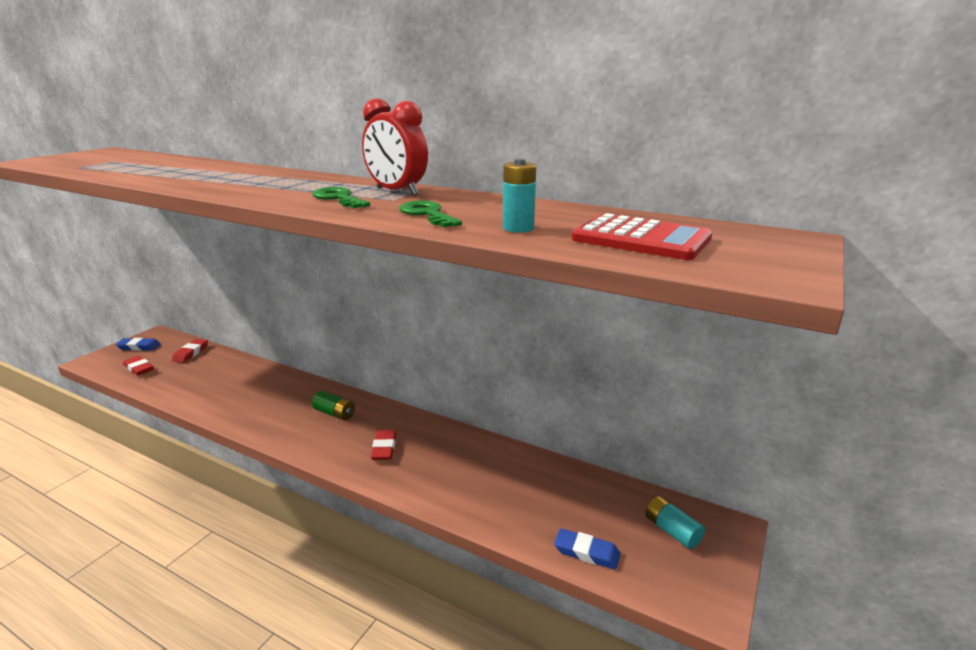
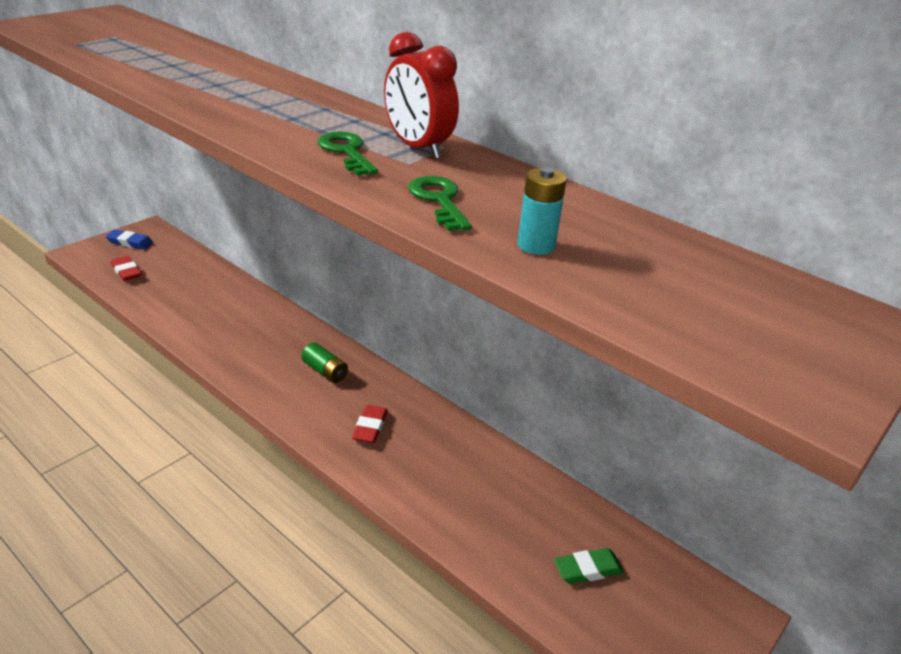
camera: 10 degrees right, 10 degrees up
(190, 353) = (183, 261): red eraser -> none
(586, 552) = (562, 605): blue eraser -> none
(598, 519) = (588, 569): none -> green eraser
(641, 239) = (676, 292): red calculator -> none
(672, 531) = (669, 602): turquoise battery -> none

